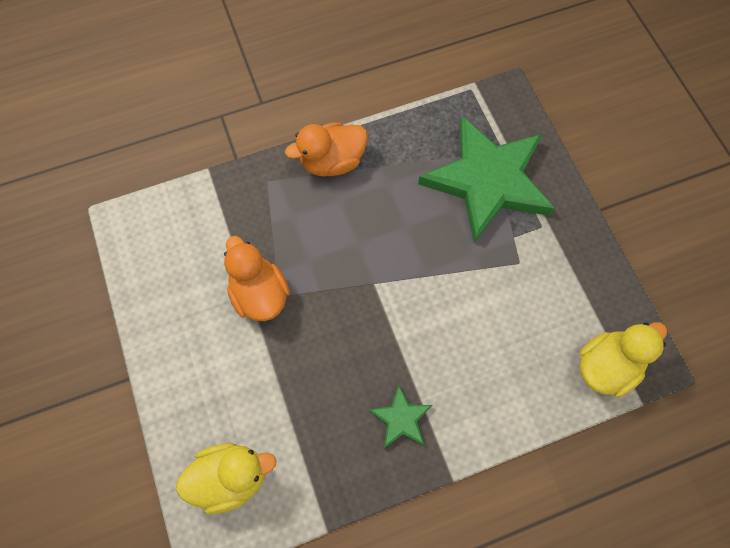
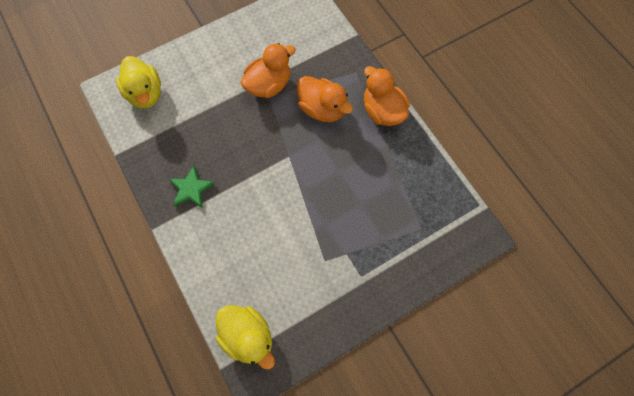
camera: 80 degrees right, 0 degrees up
(313, 231) = (322, 109): none -> orange duck
(488, 181) = (393, 228): green star -> none

